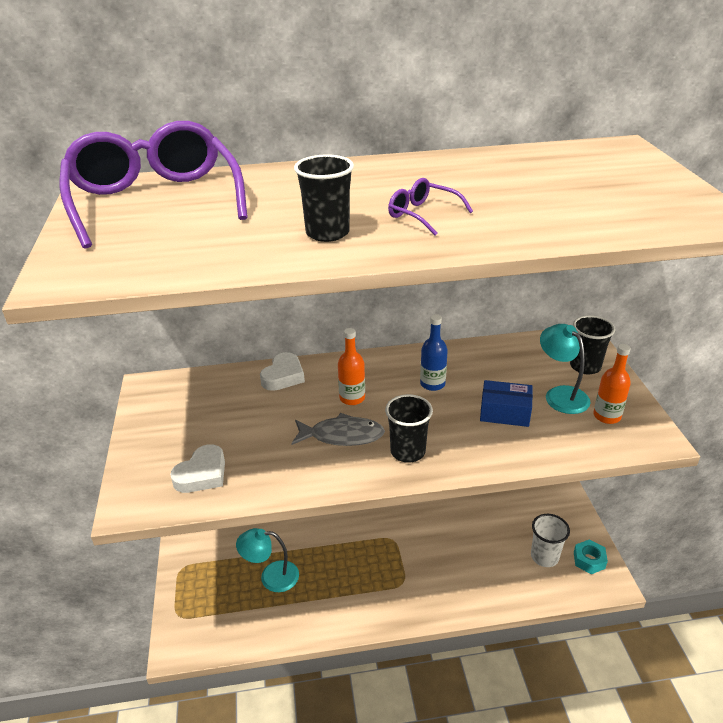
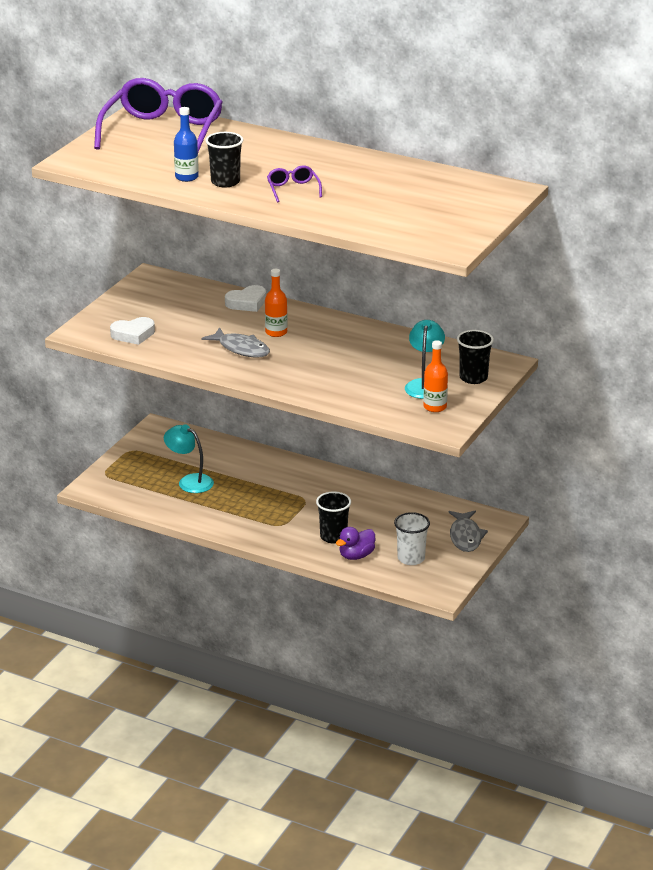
camera: 35 degrees right, 5 degrees down
(407, 451) = (271, 372): black cup -> black cup (333, 537)
(432, 384) = (343, 345): blue bottle -> blue bottle (186, 177)
(501, 582) = (356, 556): none -> purple duck
(505, 412) = (367, 378): blue box -> none
(553, 506) = (465, 537): none -> grey fish
(589, 560) = (444, 575): turquoise nut -> none

